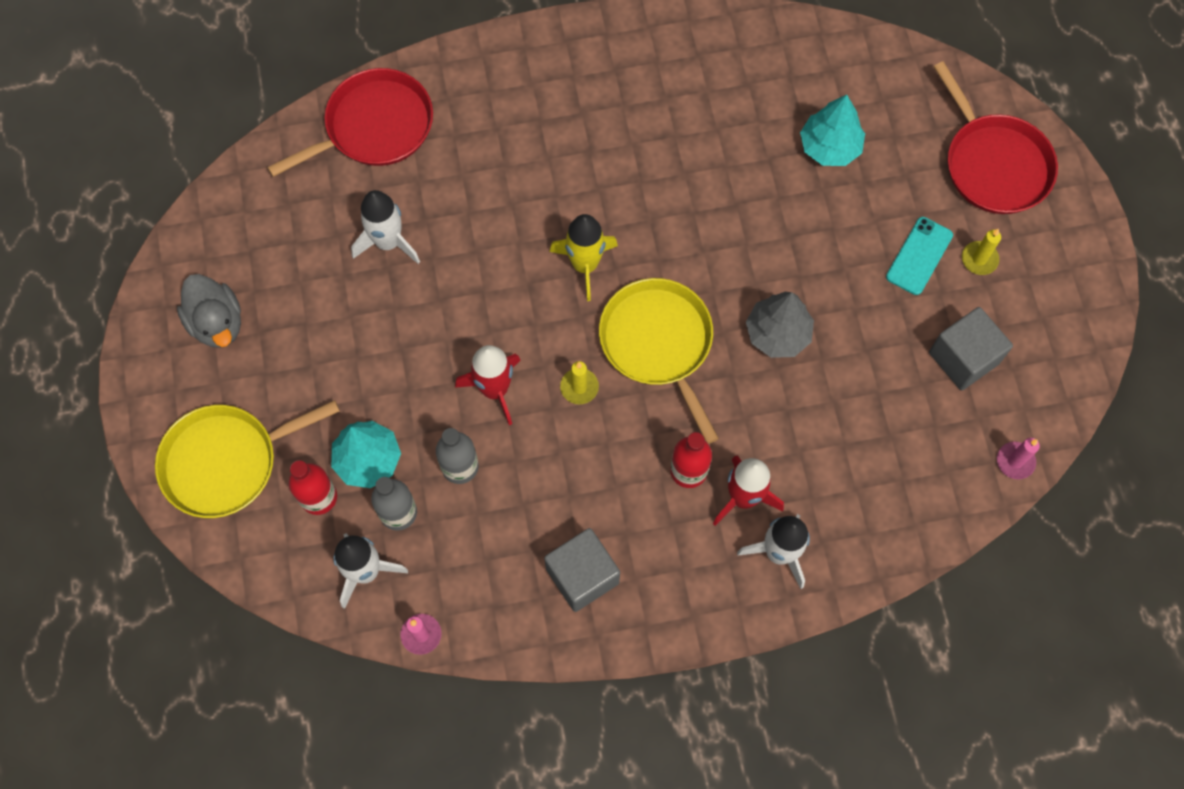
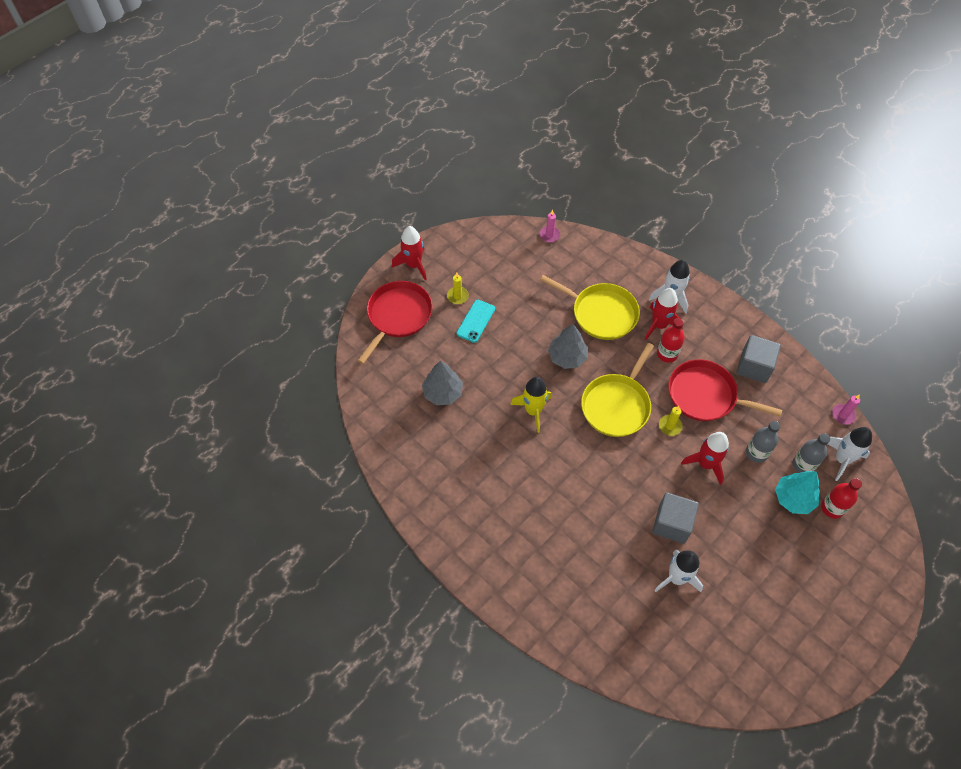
camera: 125 degrees left, 10 degrees down
(217, 323) = (801, 637): grey duck -> none
(226, 462) = (860, 568): yellow pan -> yellow pan (601, 313)
(374, 127) = (615, 642): red pan -> red pan (705, 395)
(585, 265) = (604, 466): yellow rocket -> yellow rocket (533, 411)
(829, 147) = (443, 393): turquoise tree -> grey tree
(919, 256) = (476, 321): turquoise phone -> turquoise phone turned 60 degrees counterclockwise
(963, 358) = (515, 277): grey cube -> grey cube (672, 524)
(1076, 235) = (413, 265): none -> red rocket

